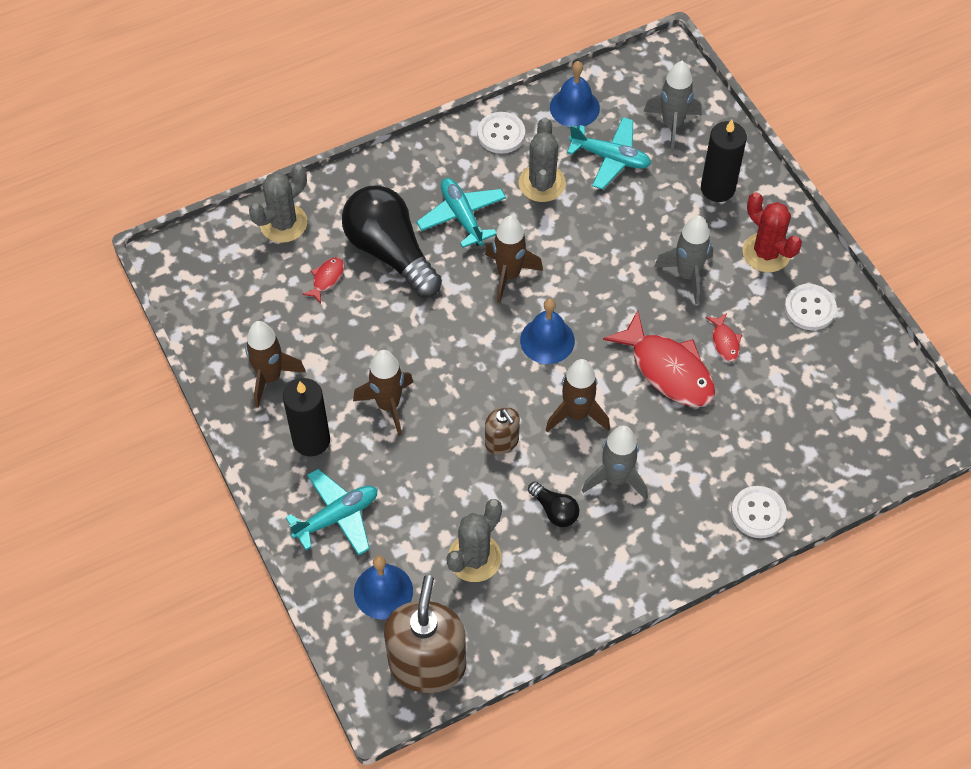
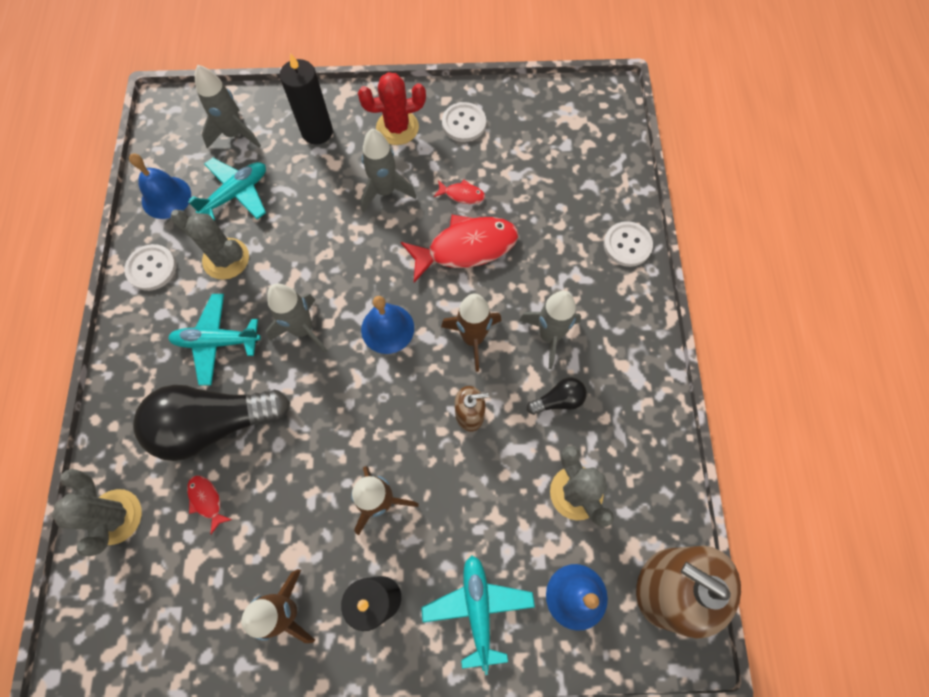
camera: 65 degrees left, 10 degrees up
(509, 275) = (303, 329): brown rocket -> grey rocket

